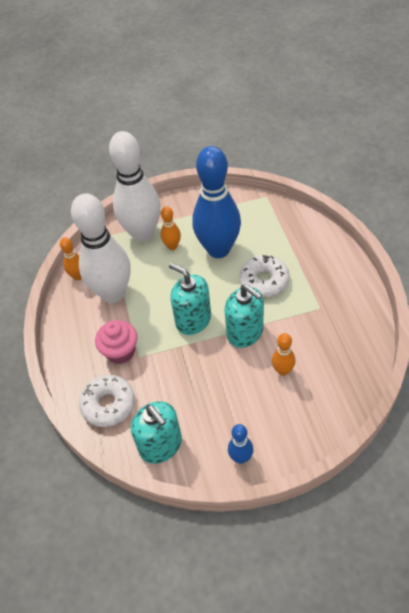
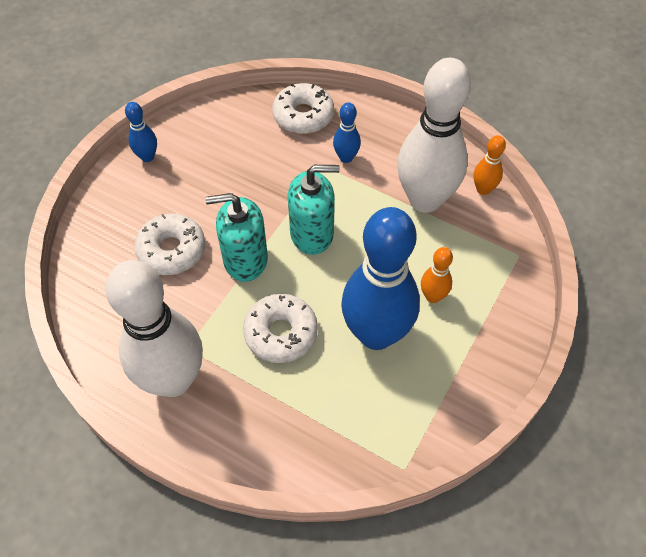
camera: 130 degrees right, 5 degrees up
(120, 352) = (346, 157): pink cupcake -> blue bowling pin
(143, 233) = (486, 286): white bowling pin -> white bowling pin (173, 380)
(161, 445) = (225, 120): turquoise soap dispenser -> none
(282, 370) = (172, 250): orange bowling pin -> white donut

